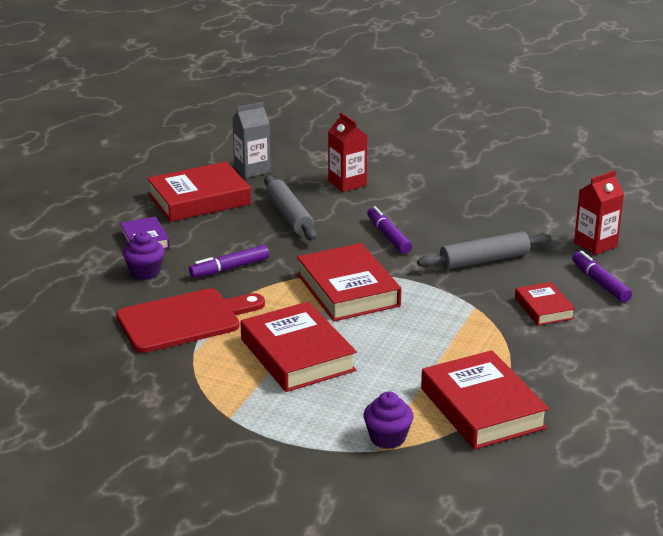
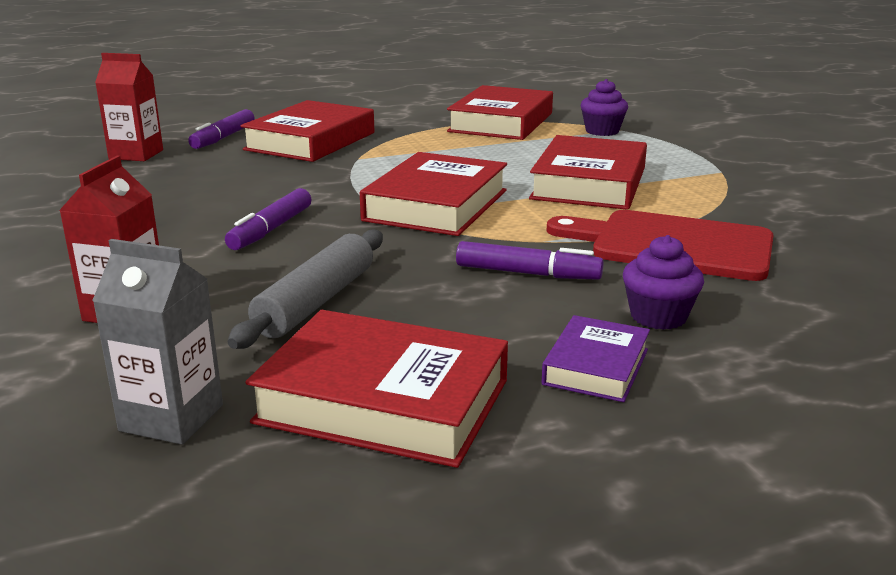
camera: 135 degrees left, 5 degrees down
(484, 260) = (252, 178): grey rolling pin -> none
(543, 308) = (311, 141): red book -> red book, size x1.83

